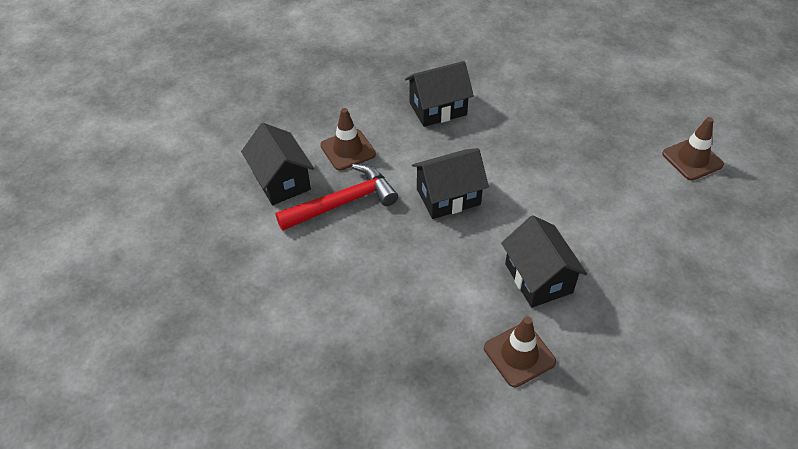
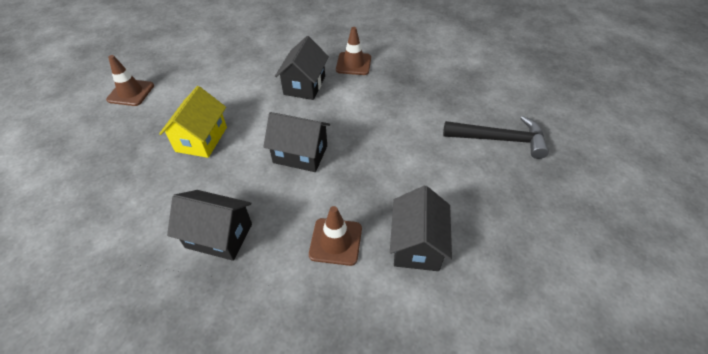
camera: 145 degrees left, 0 degrees up
(250, 337) = (500, 139): none -> black hammer
(343, 202) = (378, 193): red hammer -> none
(553, 159) = (201, 139): none -> yellow house

